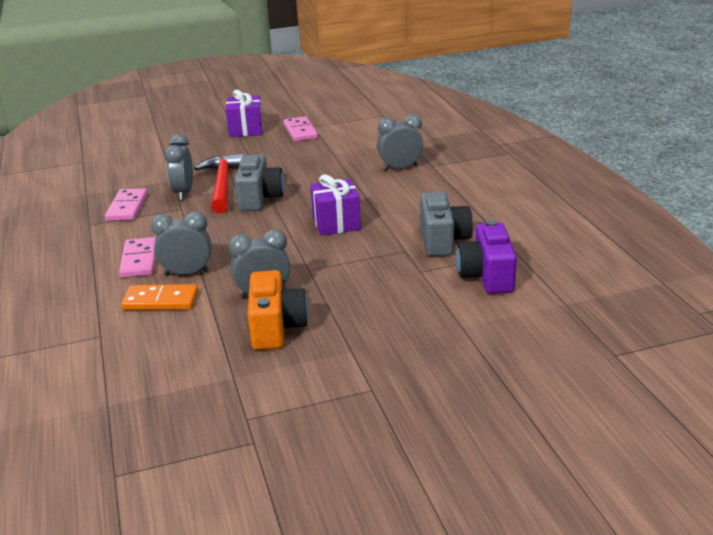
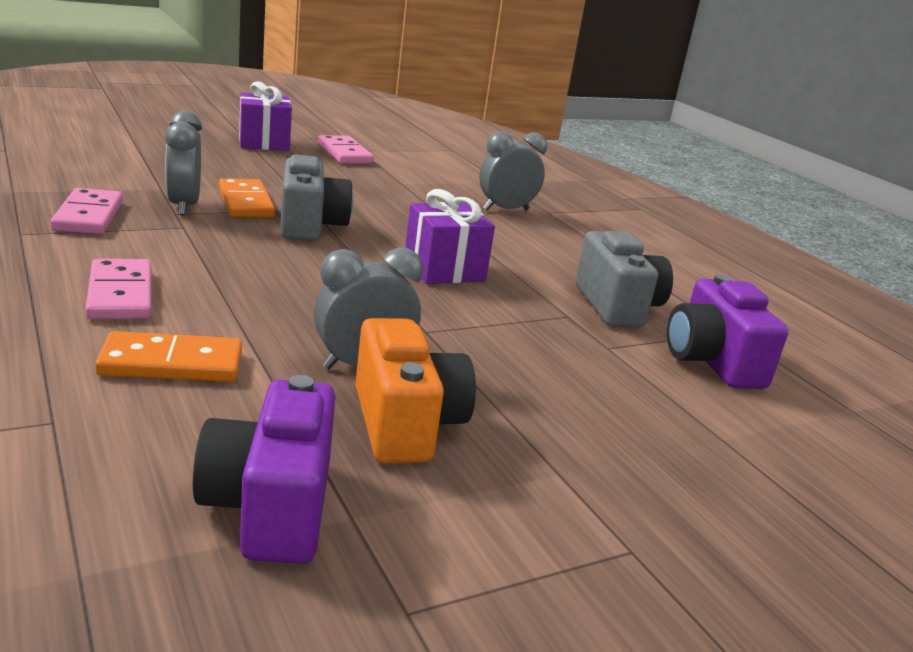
camera: 15 degrees left, 5 degrees down
(187, 273) = (214, 321): grey clock -> none
(195, 373) = (270, 507): none -> purple camera
(222, 185) = (245, 202): red hammer -> orange domino

